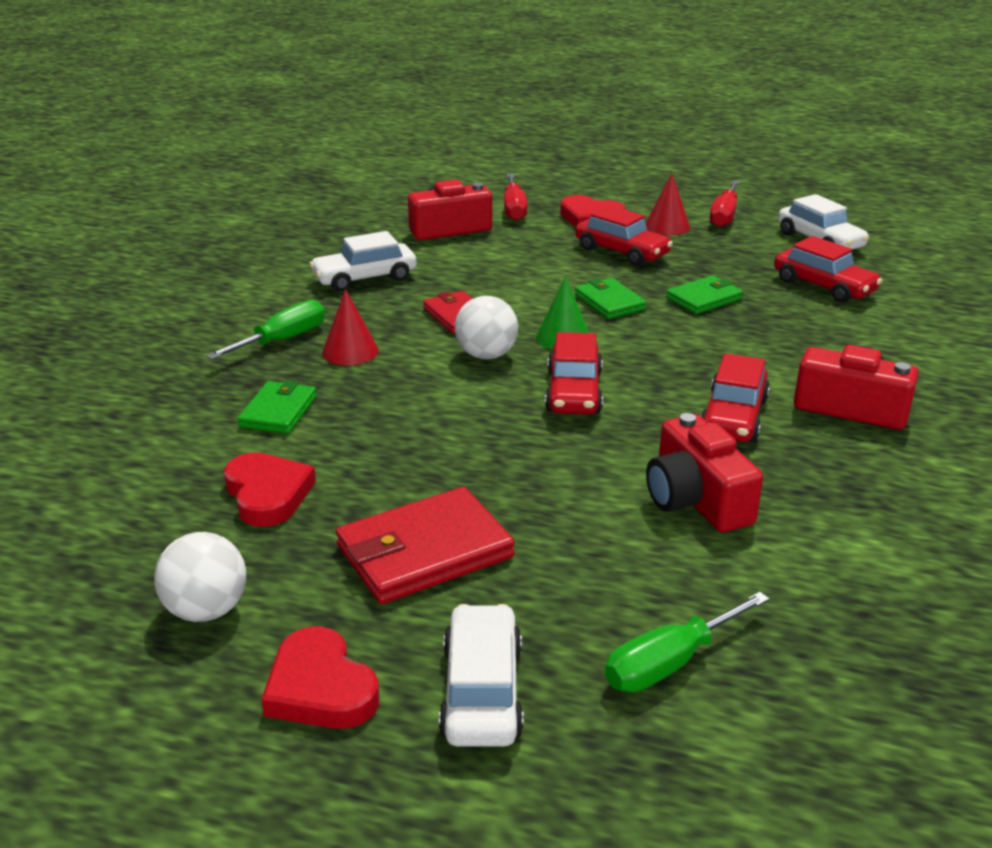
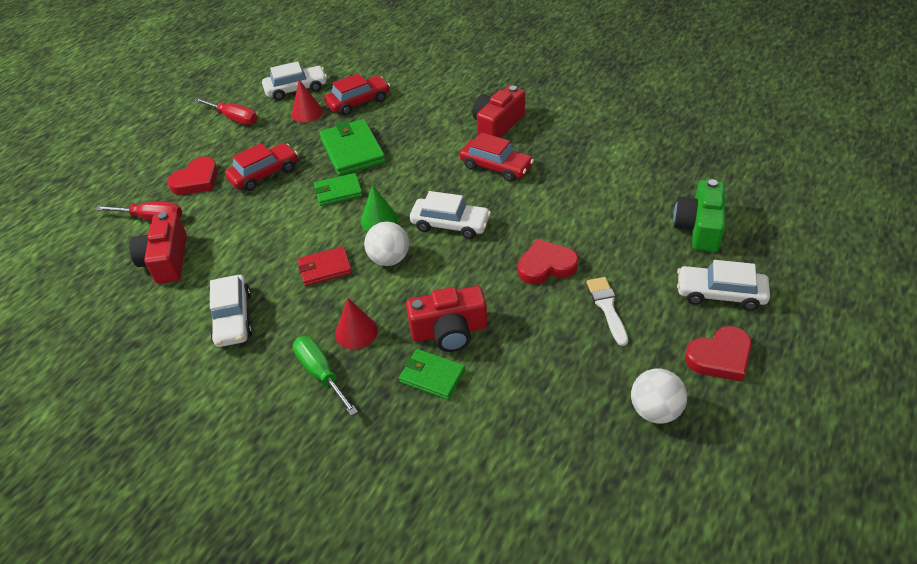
camera: 75 degrees left, 15 degrees up
(267, 494) = (537, 381): red heart -> red heart (546, 266)
(424, 552) = (607, 307): red wallet -> white brush
(573, 392) = (450, 225): red car -> white car
(667, 226) = (235, 146): red cone -> red cone (307, 113)
(669, 663) = (699, 227): green screwdriver -> green camera
(696, 499) = (572, 195): red camera -> red camera (449, 331)
(704, 298) = (352, 151): green wallet -> green wallet, size x1.65

